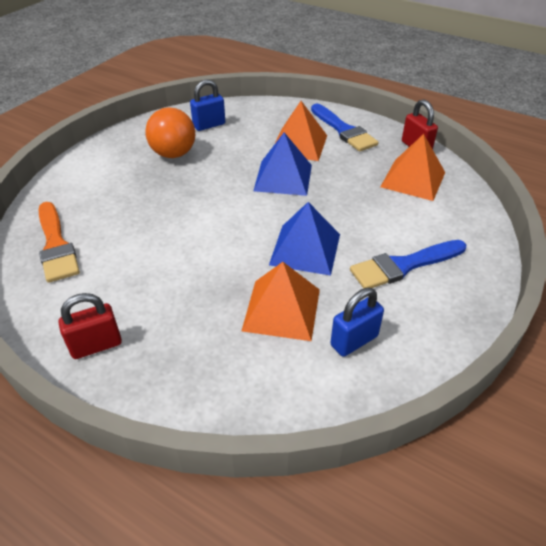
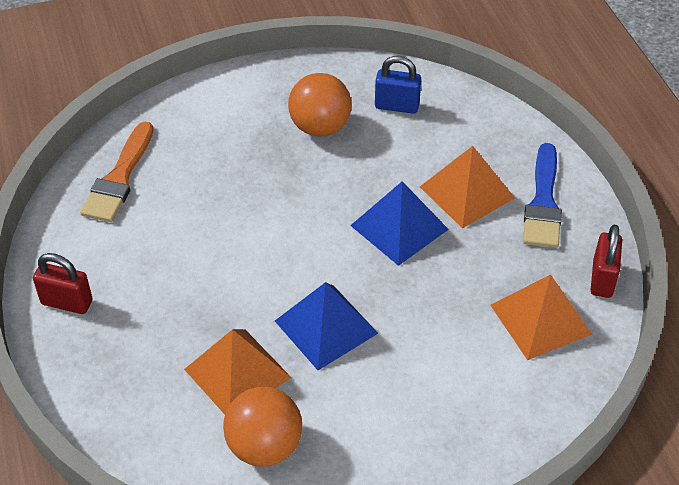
camera: 40 degrees right, 5 degrees up
(354, 341) = (264, 446): blue padlock -> orange ball
(403, 265) = (399, 409): blue brush -> none

